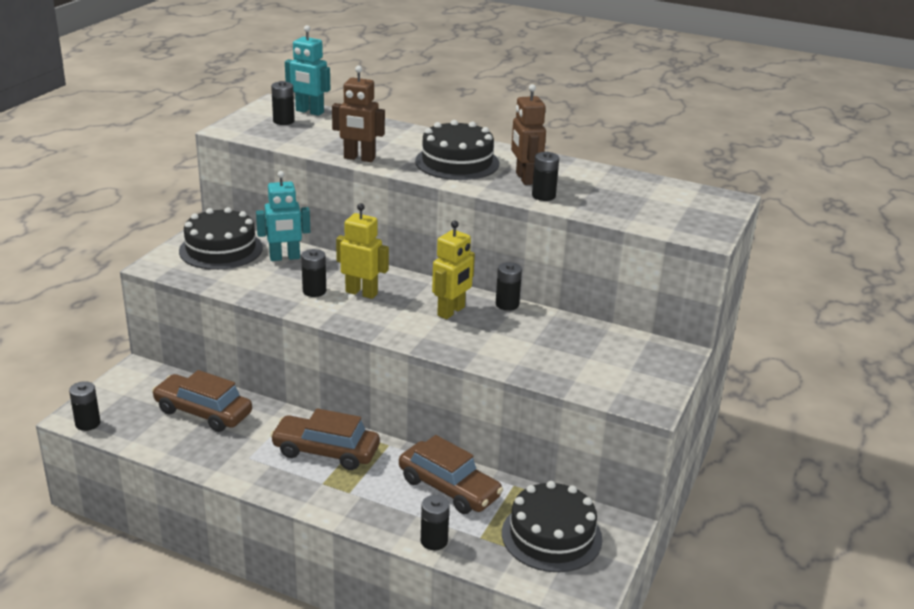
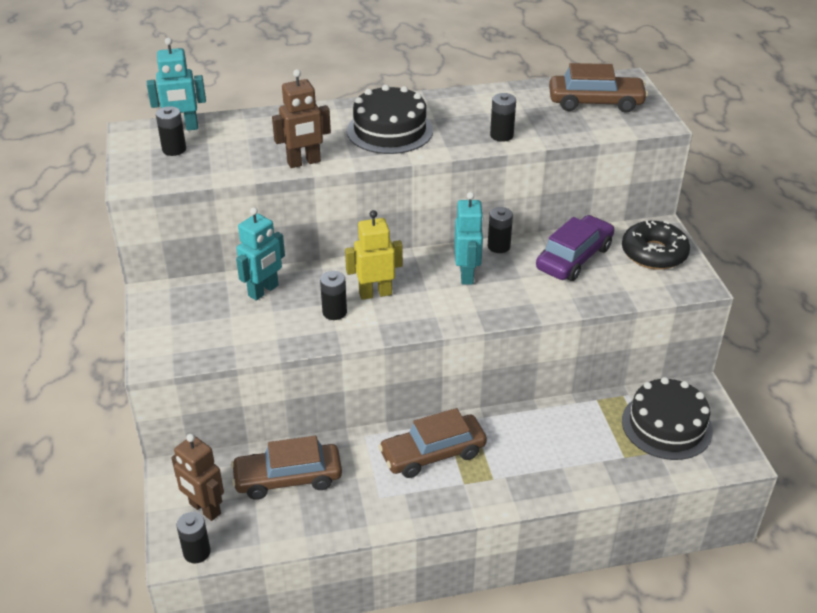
camera: 35 degrees left, 10 degrees up
(221, 249) = (193, 311): black cake -> none
(434, 541) = (599, 480): black battery -> none
(449, 488) = (558, 429): brown car -> brown car (595, 102)
(451, 311) = (467, 275): yellow robot -> turquoise robot
(524, 178) = (464, 124): brown robot -> brown robot (204, 509)
(562, 339) = (574, 258): none -> purple car
(643, 366) = (654, 253): none -> black donut

